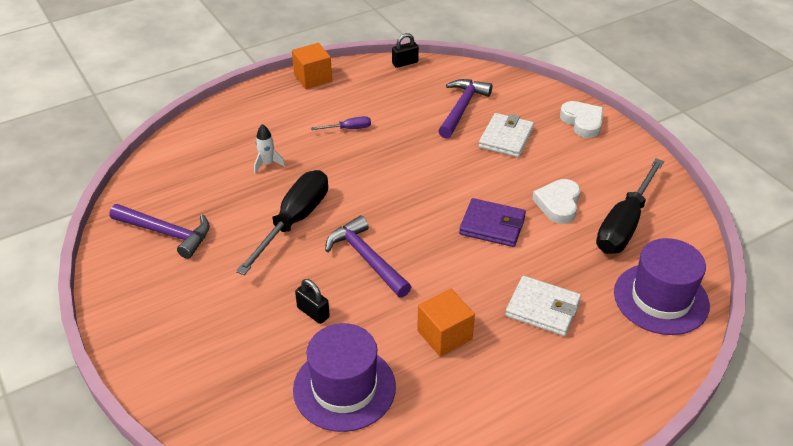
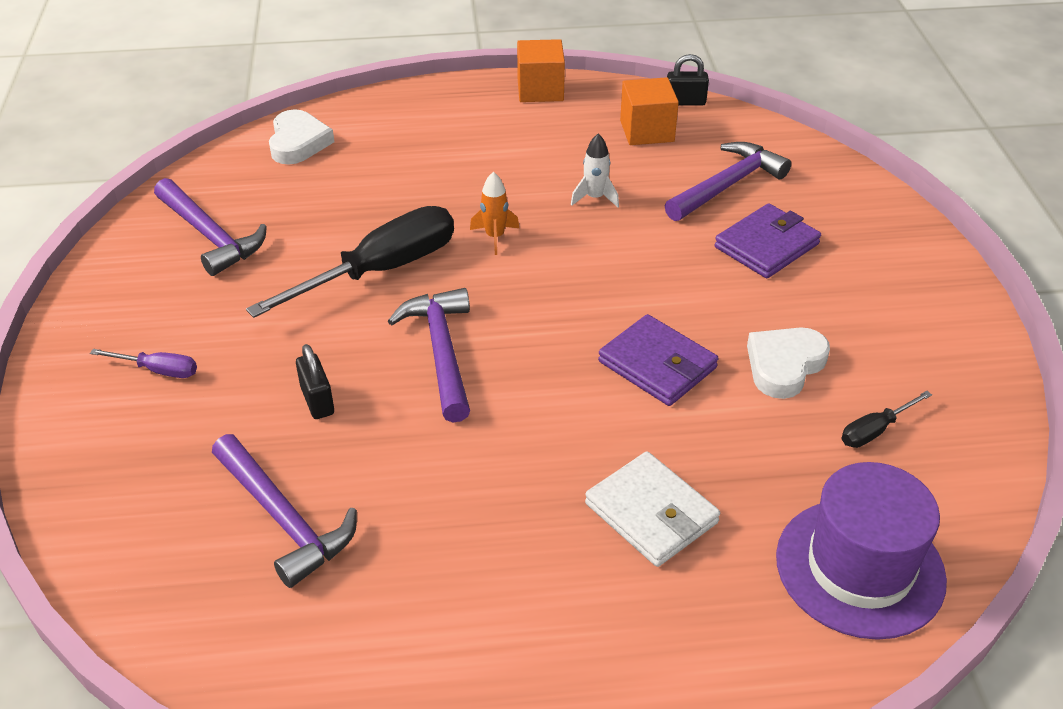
camera: 25 degrees right, 0 degrees up
(267, 164) = (399, 185): white rocket -> white rocket (595, 198)
(344, 388) = (284, 519): purple hat -> purple hammer
(349, 129) = (542, 170): purple screwdriver -> purple screwdriver (158, 370)
(349, 179) = (495, 237): none -> orange rocket
(444, 335) = (475, 498): orange cube -> orange cube (647, 131)
(506, 138) = (766, 245): white wallet -> purple wallet
(582, 122) = (908, 256): white heart -> white heart (298, 142)
(624, 224) = (875, 430): black screwdriver -> black screwdriver, size x0.45

